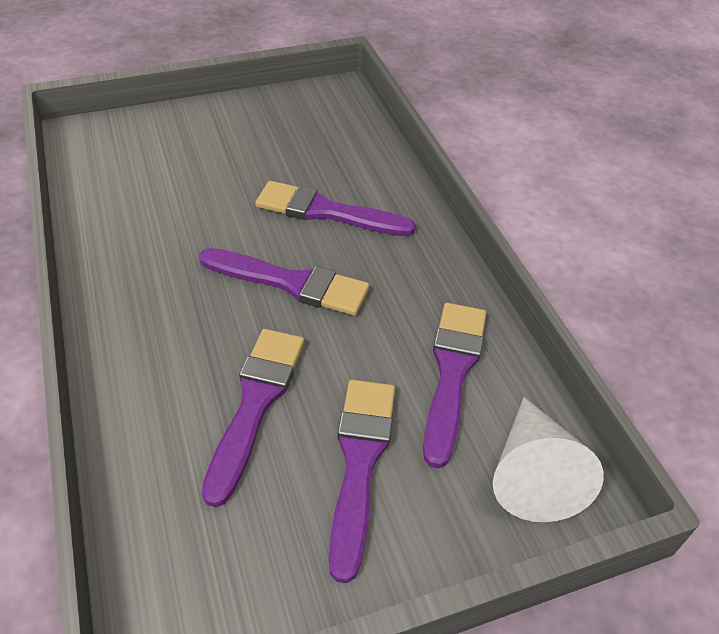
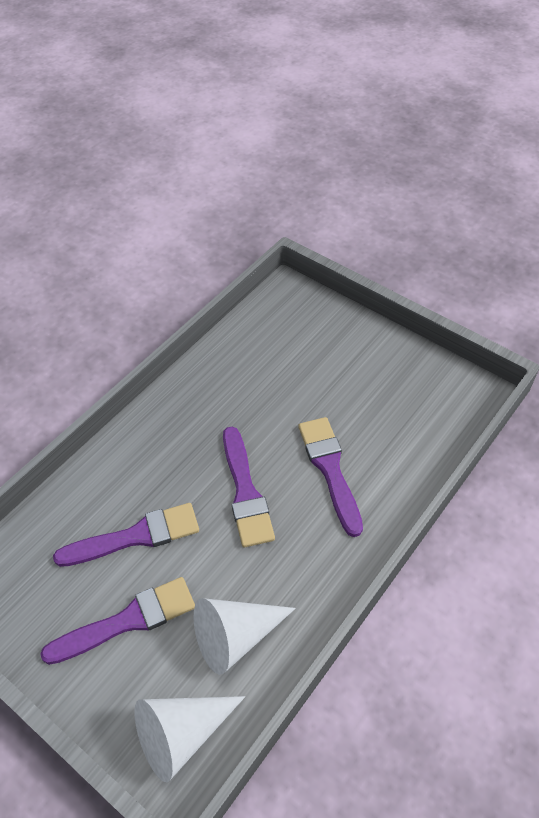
camera: 60 degrees right, 5 degrees up
(452, 372) = (236, 637): purple brush -> white cone

